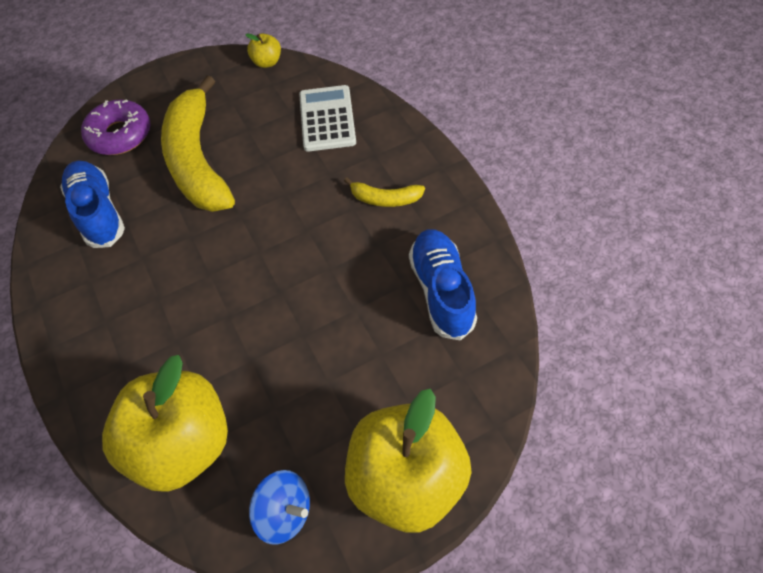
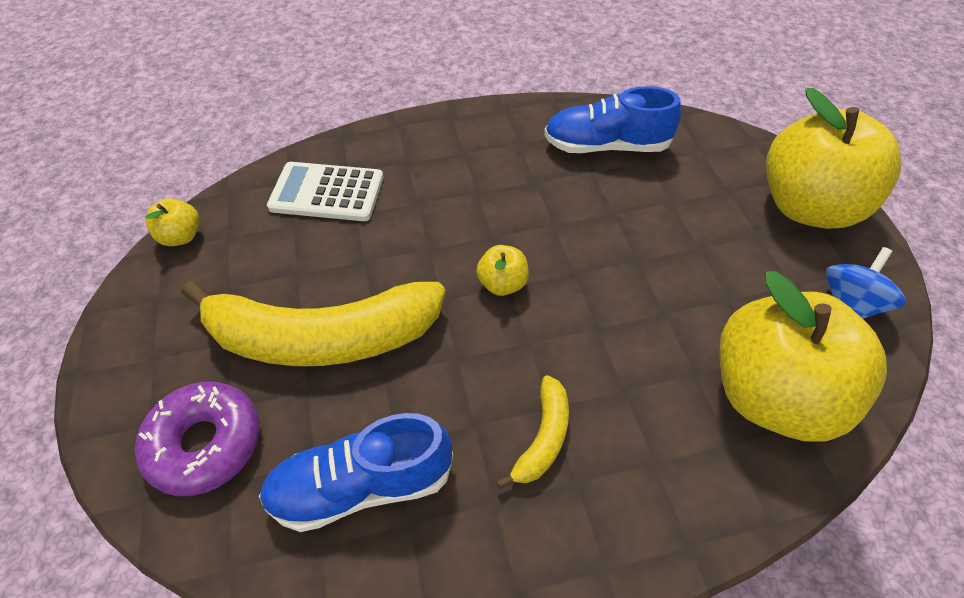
camera: 80 degrees left, 5 degrees down
(260, 247) = (502, 284): none -> yellow apple
(385, 199) = (474, 165): yellow banana -> yellow banana (543, 438)

